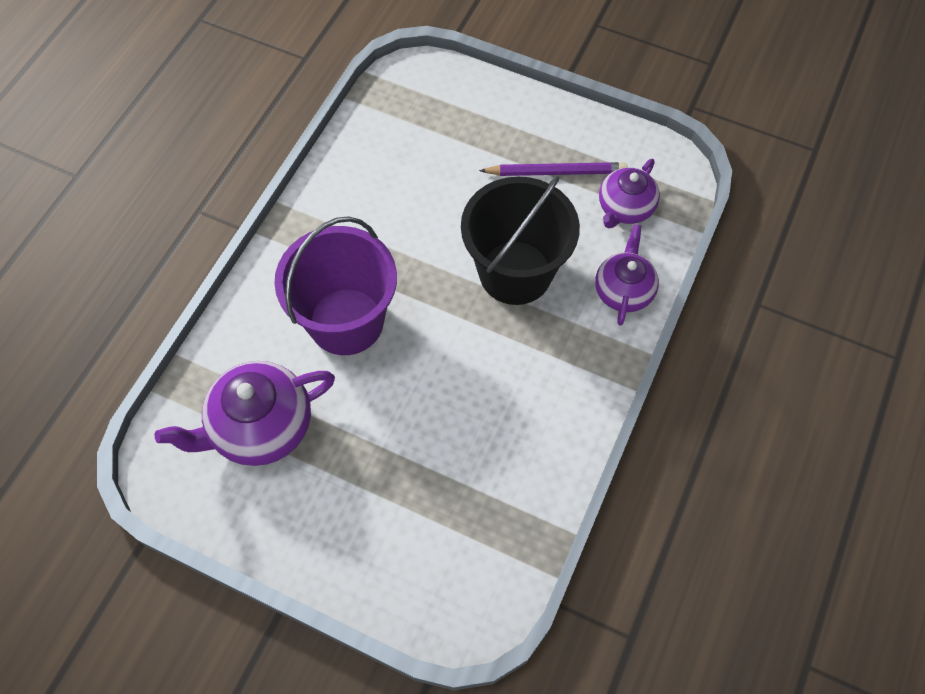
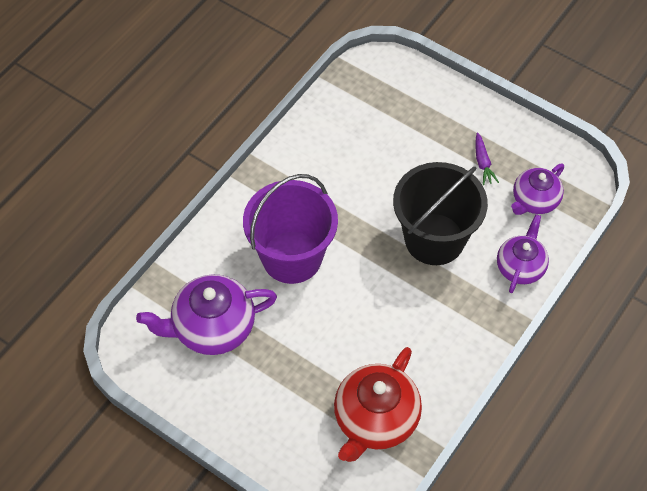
camera: 10 degrees right, 5 degrees down
(482, 512) = (375, 420): none -> red teapot
(556, 172) = (483, 163): purple pencil -> purple carrot

